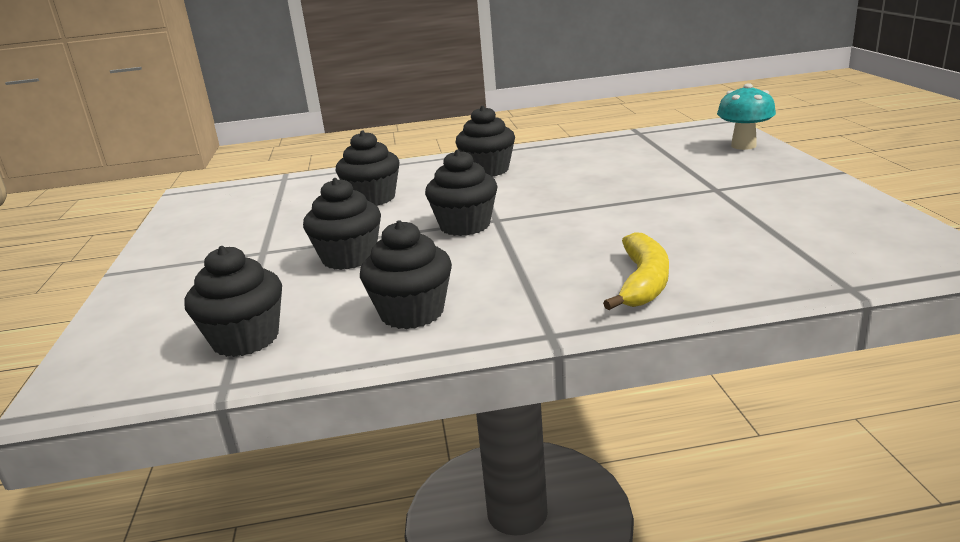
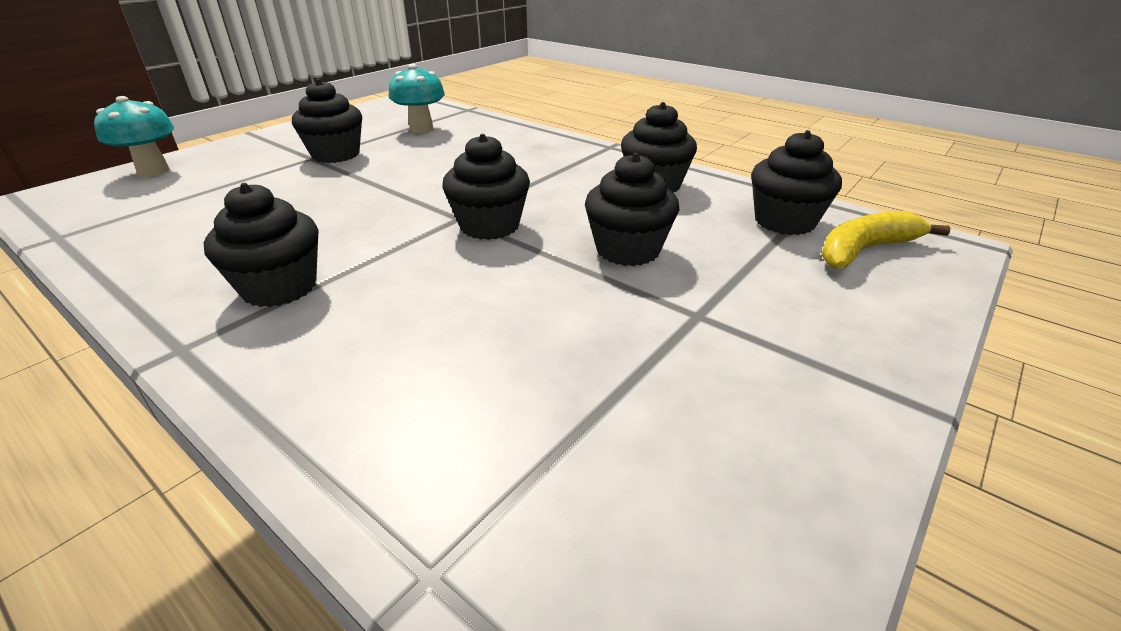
camera: 135 degrees left, 10 degrees up
(373, 199) = (461, 331): black cupcake -> black cupcake (336, 154)
(643, 282) = (517, 142): yellow banana -> yellow banana (865, 250)
(767, 243) = (421, 129): none -> turquoise mushroom

